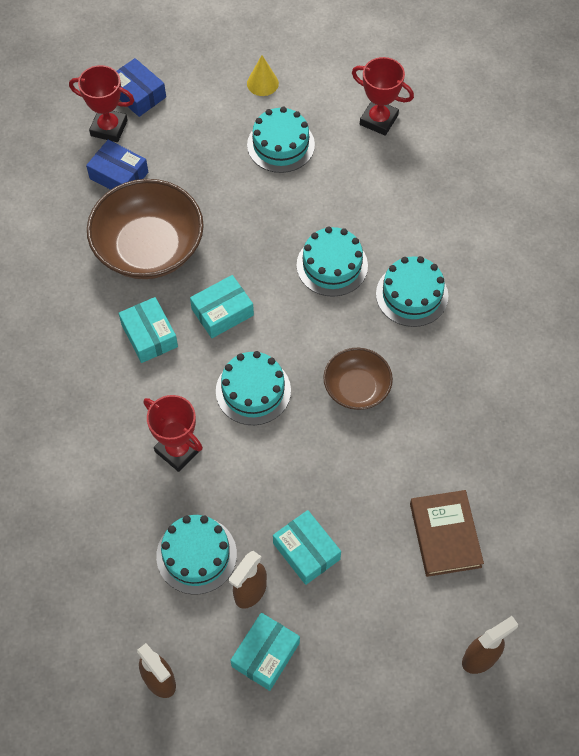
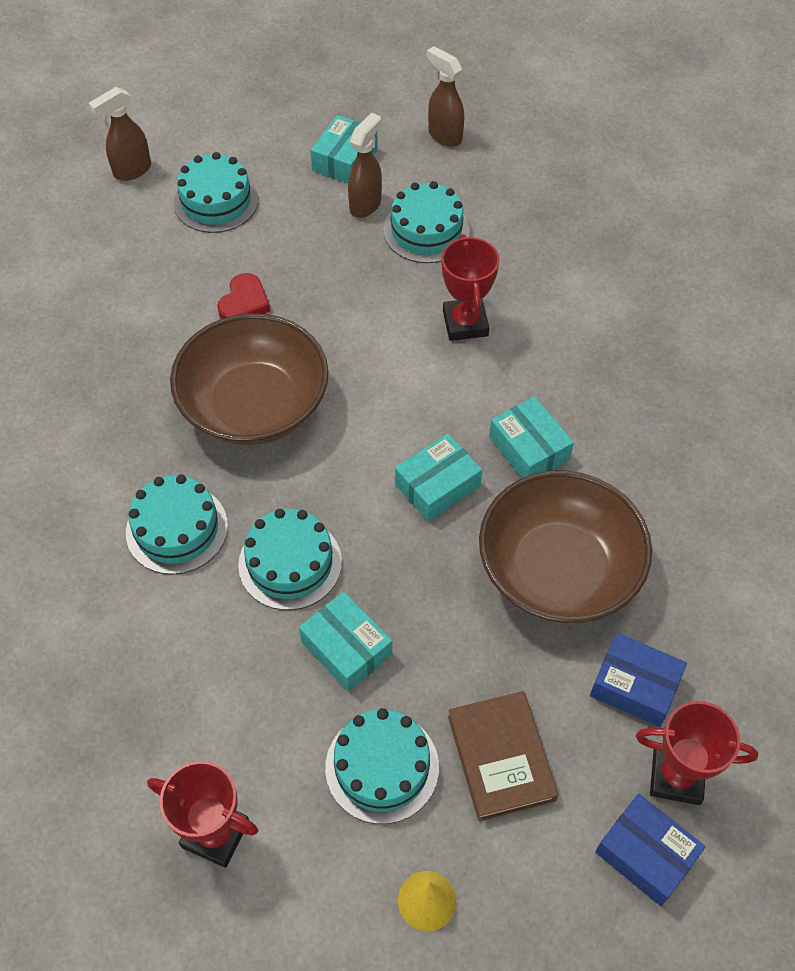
camera: 175 degrees right, 5 degrees down
(178, 450) = (465, 323): red trophy -> red trophy turned 45 degrees clockwise
(253, 391) = (384, 392): turquoise cake -> turquoise cake (216, 201)
(306, 551) = (309, 241): turquoise box -> turquoise box (346, 648)
(356, 388) = (254, 405): brown bowl -> brown bowl, size x1.77
(365, 486) = (244, 303): none -> red heart
(445, 535) = (157, 265): brown book -> brown book (501, 758)

